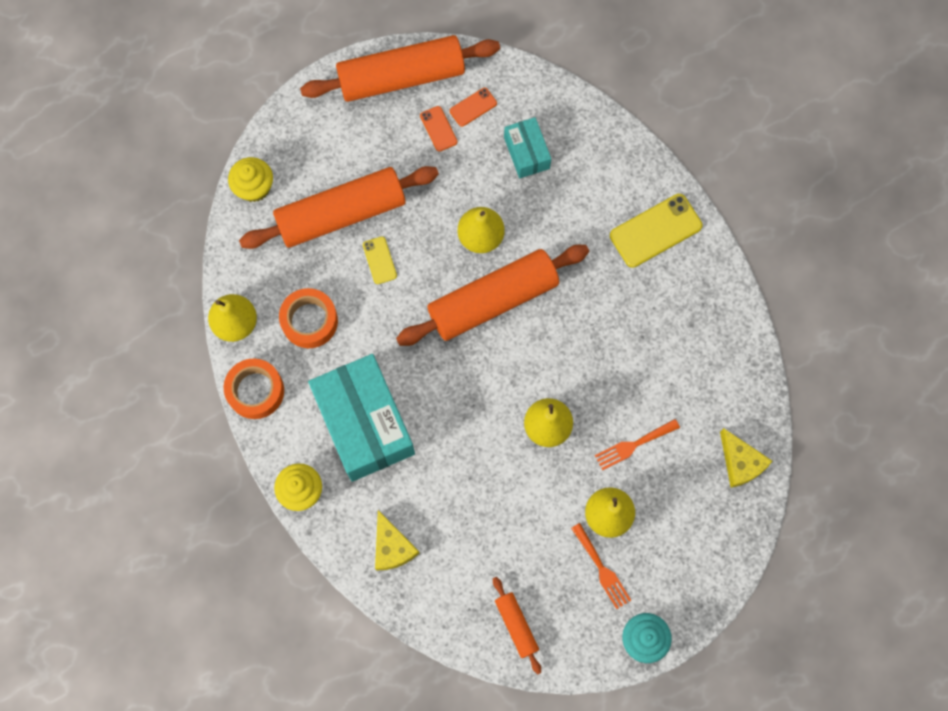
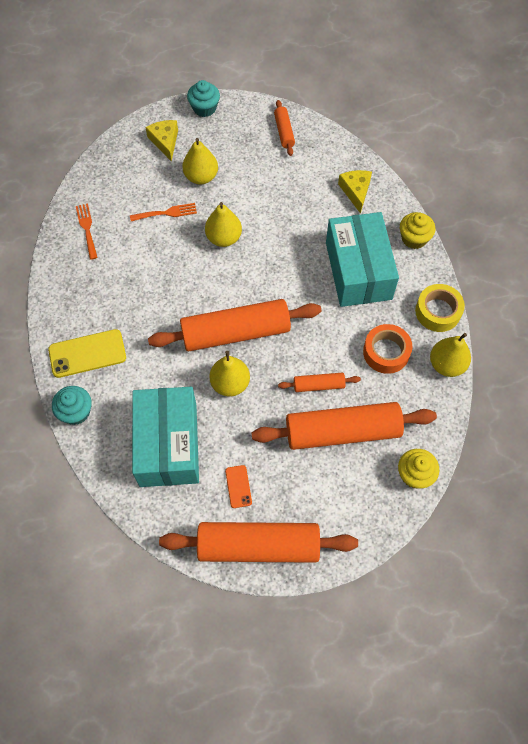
camera: 165 degrees left, 10 degrees down
(255, 391) = (438, 311): orange tape -> yellow tape
(379, 260) = (318, 385): yellow phone -> orange rolling pin
(473, 107) = (201, 499): orange phone -> none
(526, 153) = (168, 444): turquoise box -> turquoise box, size x1.99
(602, 569) = (217, 148): orange fork -> orange fork (87, 228)
(640, 162) = (76, 412): none -> turquoise cupcake
(740, 462) = (97, 186): yellow cheese -> yellow cheese (165, 141)

